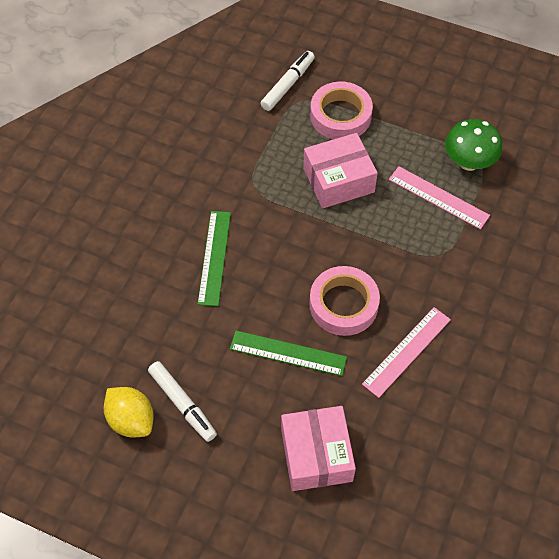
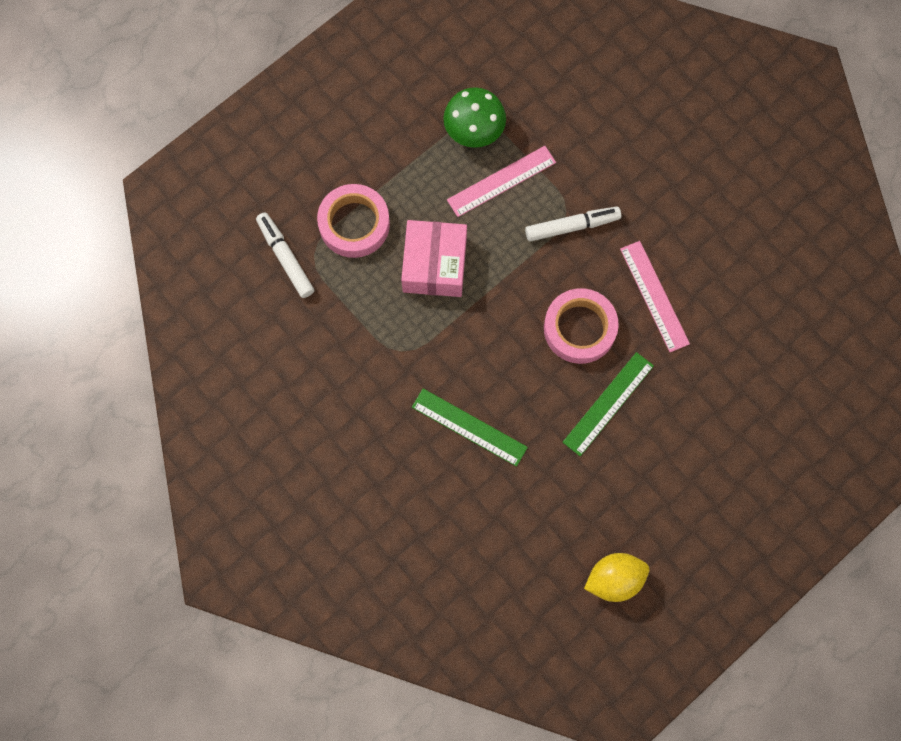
camera: 65 degrees left, 15 degrees up
(182, 404) = (618, 524): white marker -> white marker (572, 226)
(316, 455) = (721, 425): pink box -> none

